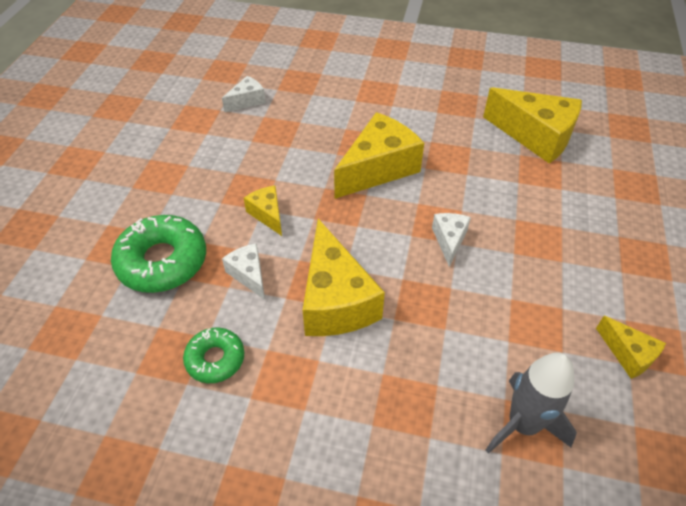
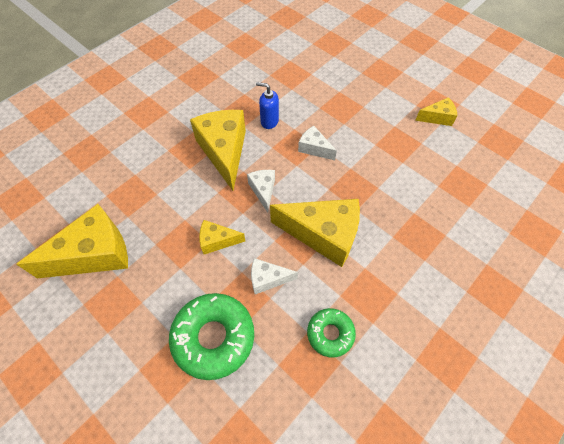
camera: 60 degrees left, 10 degrees up
(247, 101) = (76, 199): white cheese -> white cheese (263, 190)
(451, 184) = (269, 121): none -> blue soap dispenser
(522, 425) = (457, 187): grey rocket -> none
(535, 136) = (261, 59): yellow cheese -> yellow cheese (94, 254)

